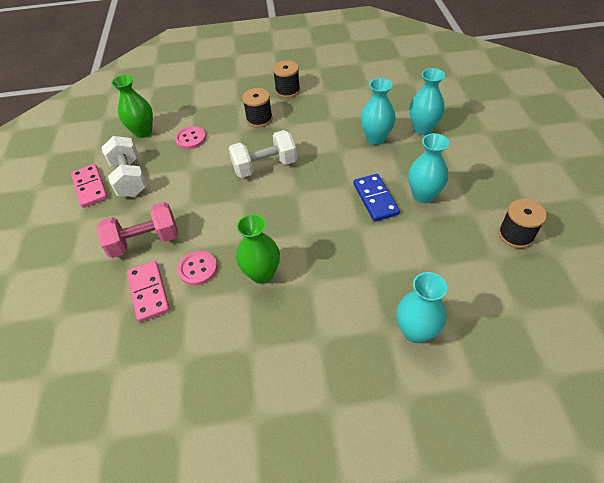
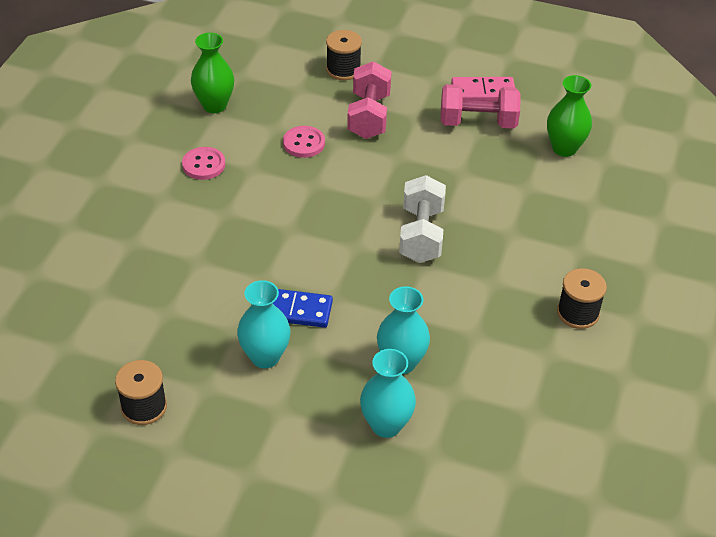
camera: 110 degrees right, 5 degrees down
(130, 178) = (478, 122): white dumbbell -> pink dumbbell
(149, 292) = (301, 107): pink domino -> none
(190, 139) = (522, 185): pink button -> pink button (204, 165)
(259, 119) = (524, 260): black spool -> black spool (343, 69)
(262, 274) = (262, 183): green vase -> green vase (214, 105)
(416, 331) = (113, 262): turquoise vase -> none

